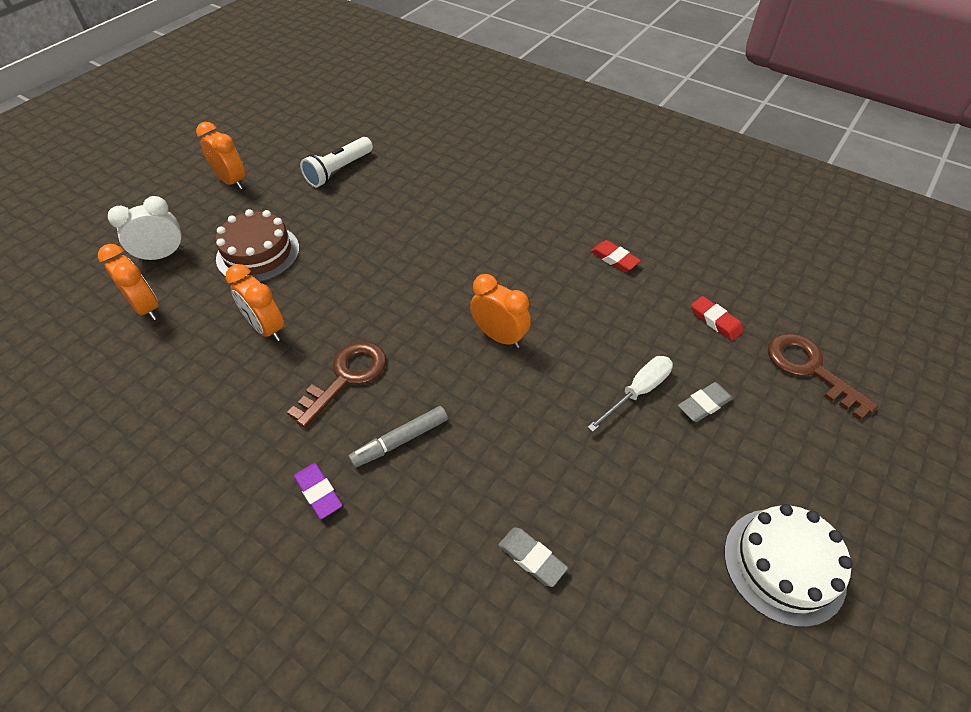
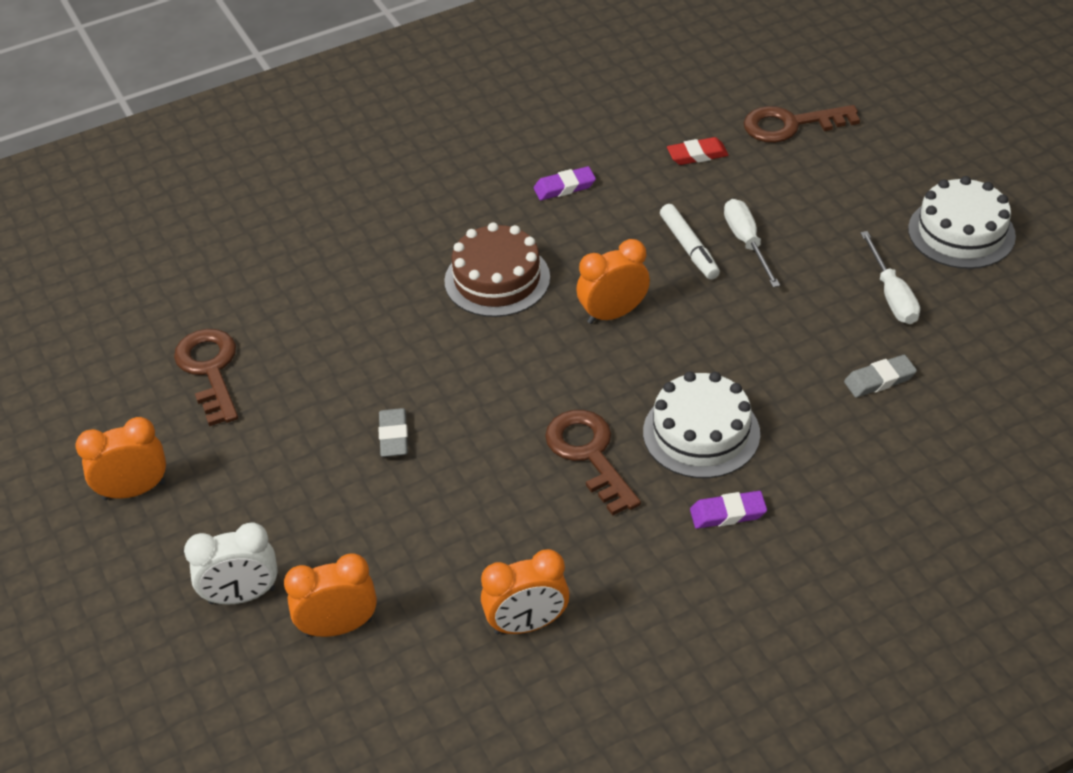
camera: 60 degrees left, 5 degrees down
(162, 255) = (242, 596): white clock -> white clock turned 105 degrees counterclockwise
(258, 253) = (318, 491): brown cake -> brown cake (497, 279)
(266, 328) = (464, 509): orange clock -> orange clock (527, 624)
(339, 170) = (210, 370): white flashlight -> brown key
(400, 441) = (701, 433): grey marker -> white cake
(603, 356) = (689, 248): none -> white marker
(614, 259) = (564, 187): red eraser -> purple eraser
(650, 530) = (891, 295): none -> white screwdriver
(704, 404) = (787, 206): grey eraser -> grey eraser (394, 436)

